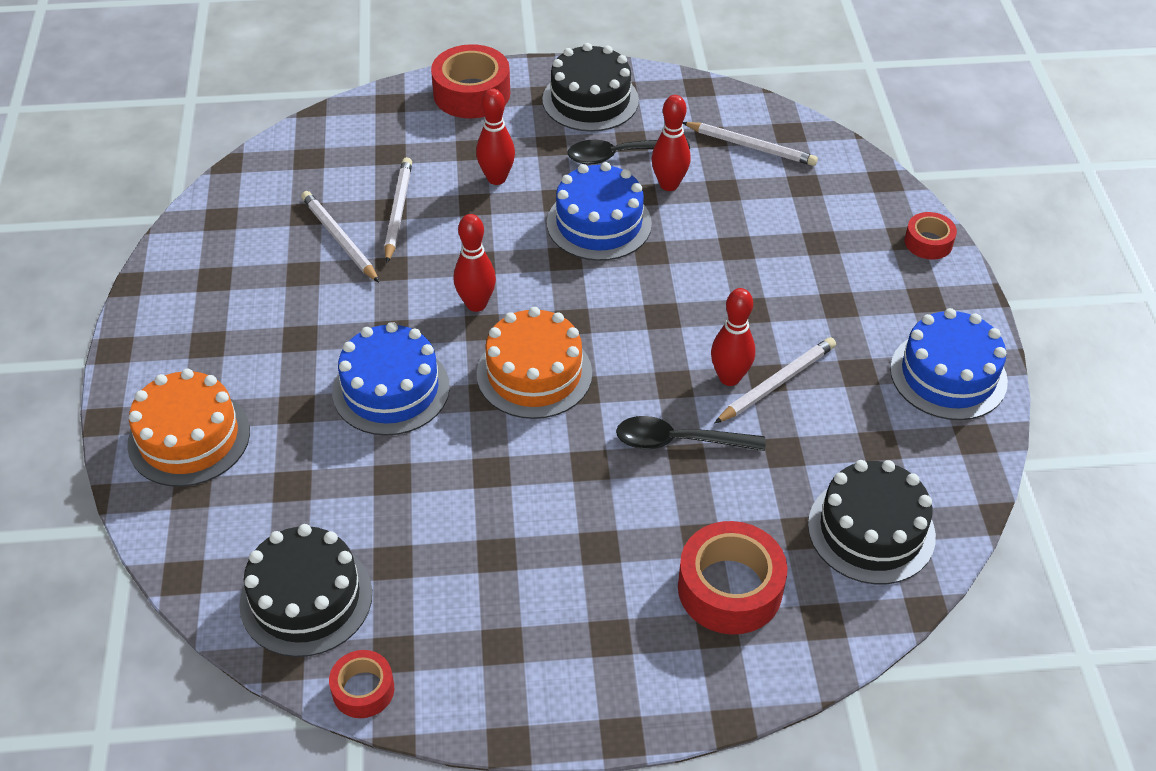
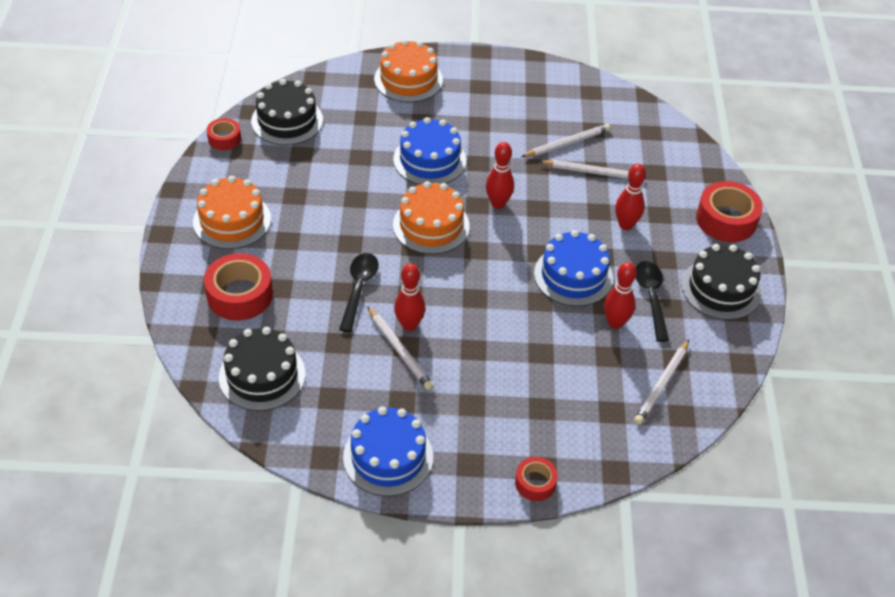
camera: 95 degrees right, 0 degrees up
(570, 633) = (232, 220): none -> orange cake

